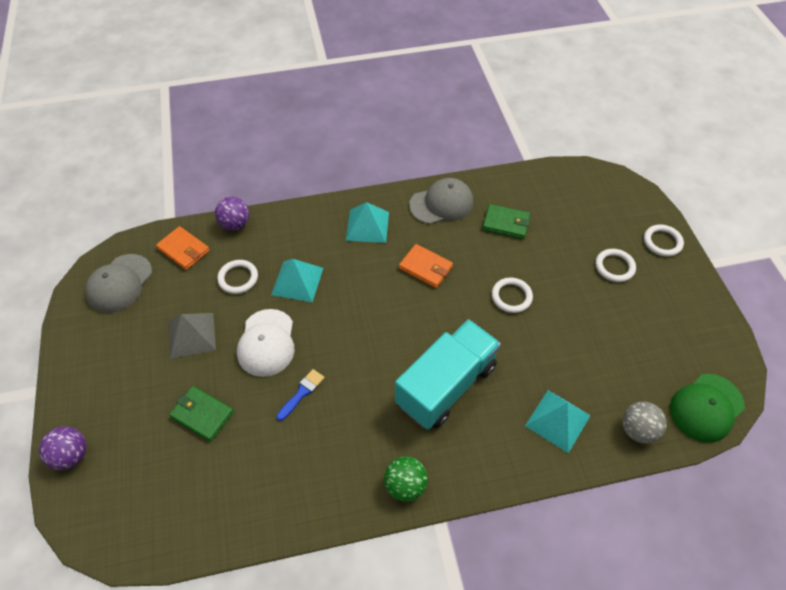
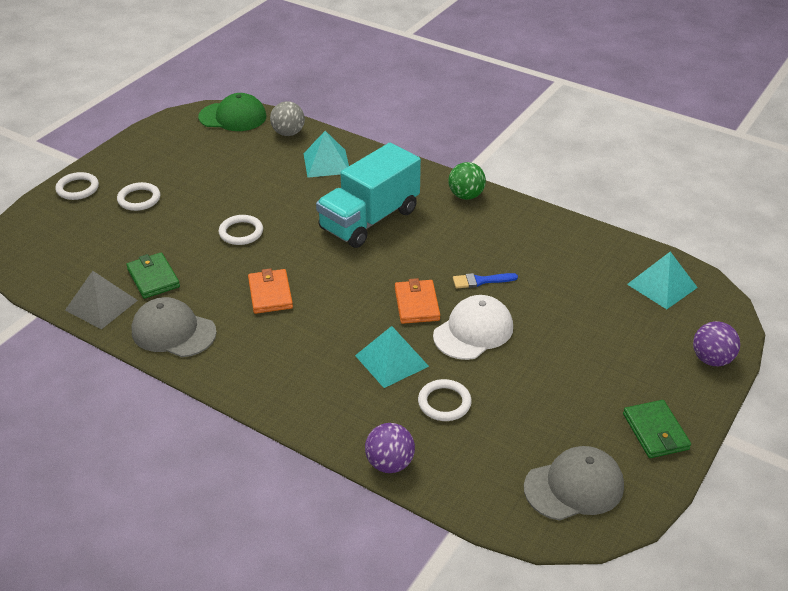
camera: 135 degrees left, 15 degrees down
(184, 250) = (473, 475): orange wallet -> orange wallet (417, 304)
(191, 335) = (536, 382): grey pyramid -> grey pyramid (101, 305)
(202, 414) = (576, 317): green wallet -> green wallet (655, 432)
(367, 226) = (266, 362): turquoise pyramid -> turquoise pyramid (662, 285)
(446, 385) = (369, 219): turquoise truck -> turquoise truck turned 45 degrees counterclockwise

